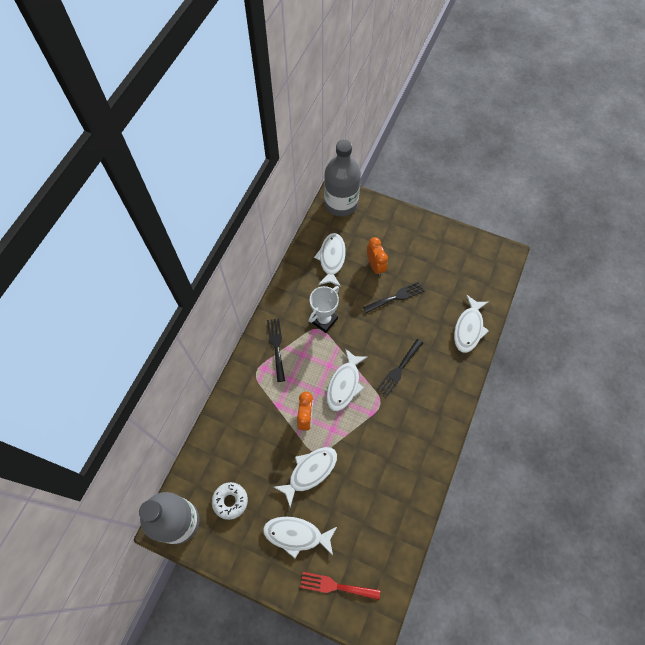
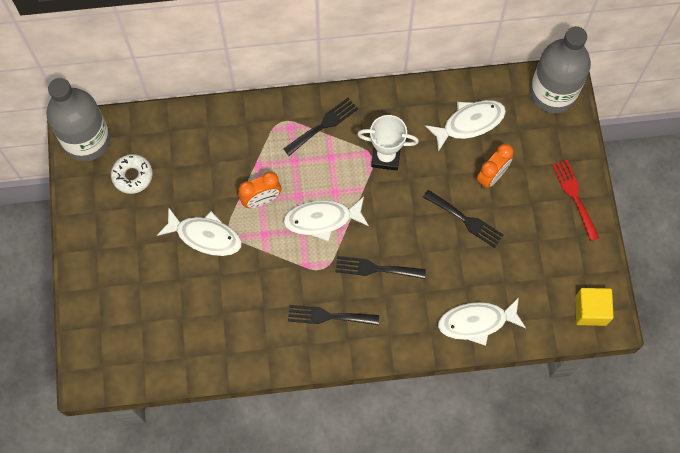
camera: 60 degrees right, 5 degrees up
(296, 535) = (134, 258): white fish -> none
(335, 586) = (106, 322): red fork -> red fork (574, 196)
(416, 418) = (328, 316): none -> black fork
(494, 261) = (590, 310): none -> yellow cube

